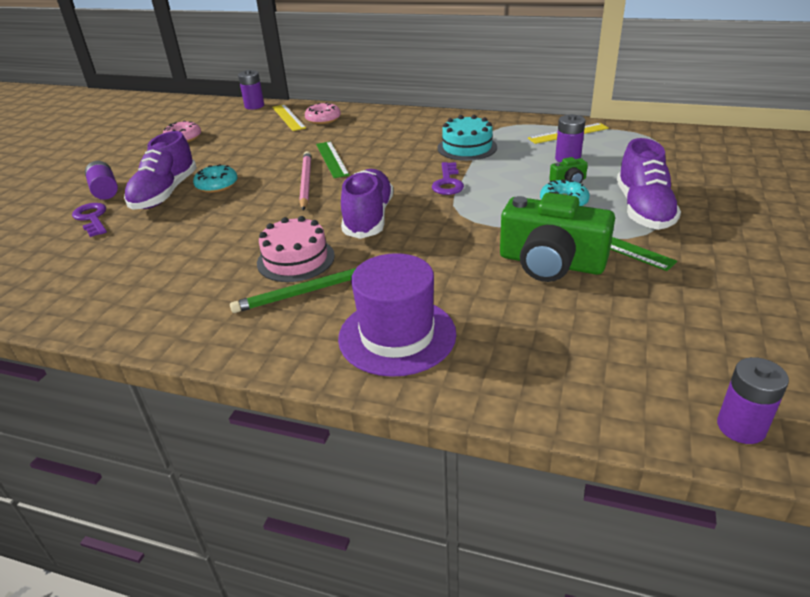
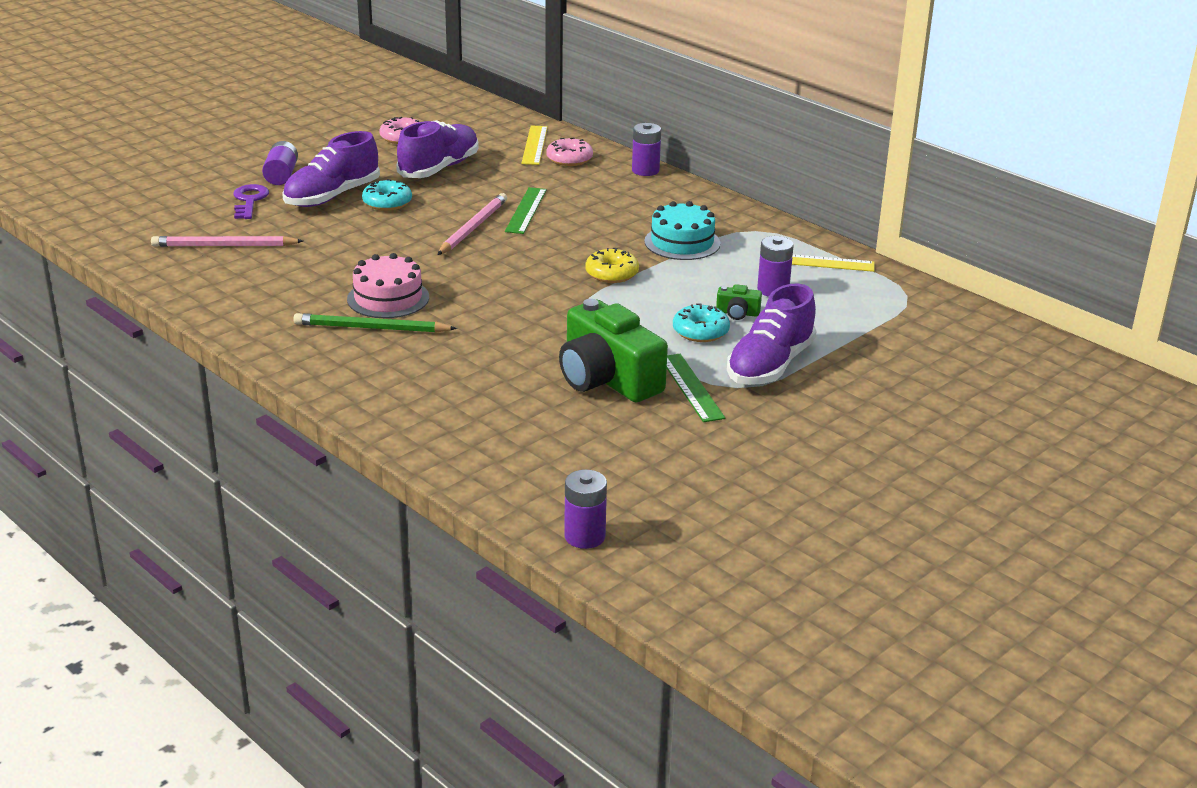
camera: 25 degrees right, 5 degrees down
(99, 264) = (224, 246): none -> pink pencil
(254, 106) = (513, 118): purple battery -> purple battery (645, 170)
(368, 218) = (493, 283): purple shoe -> purple shoe (439, 168)
(397, 335) = (404, 386): purple hat -> none
(447, 182) = (612, 273): purple key -> yellow donut

